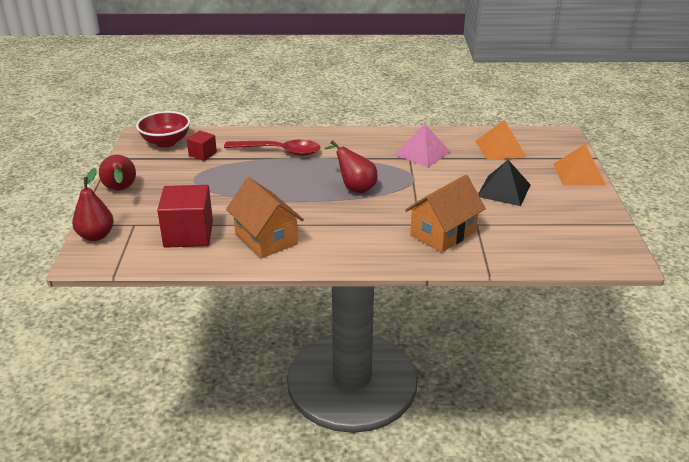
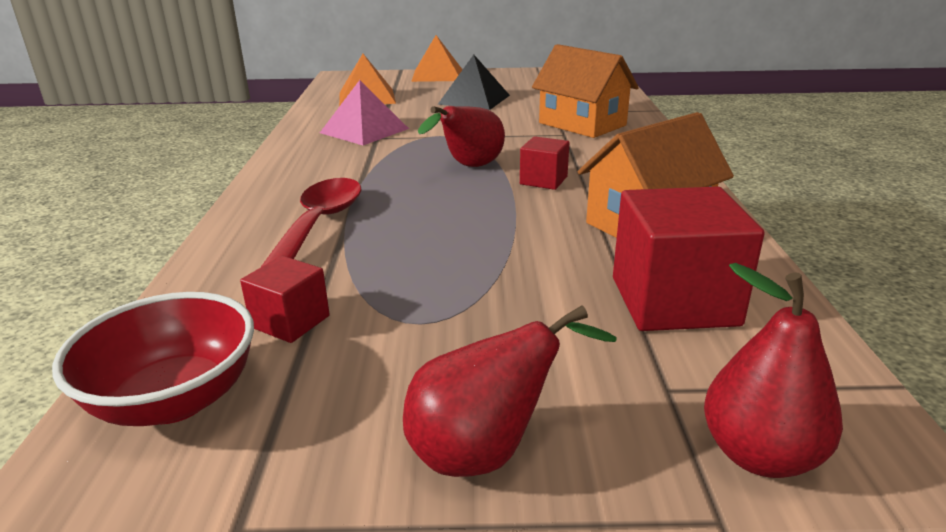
camera: 90 degrees left, 5 degrees down
(331, 211) = (543, 180): none -> red cube

